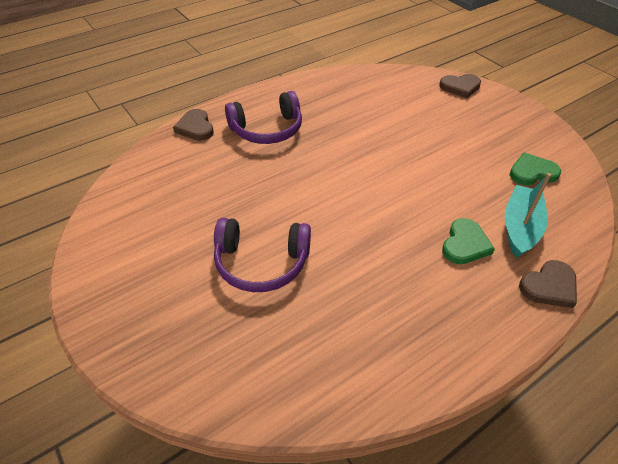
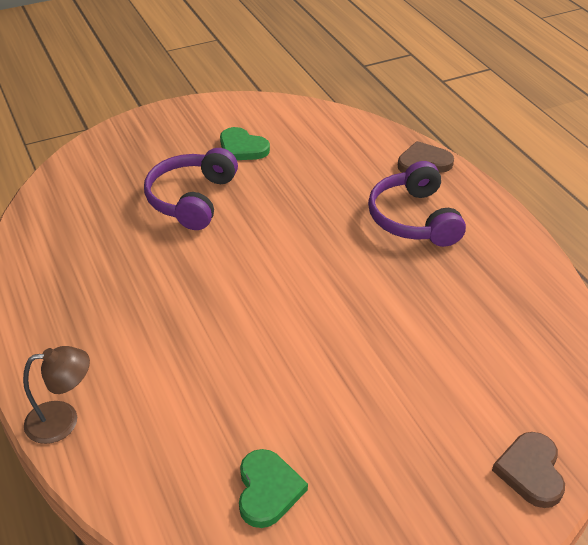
camera: 100 degrees right, 5 degrees down
(465, 244) = (156, 360): green heart -> green heart (242, 148)
(520, 228) = (162, 427): turquoise boat -> none
(549, 286) = (63, 420): brown heart -> brown lamp

